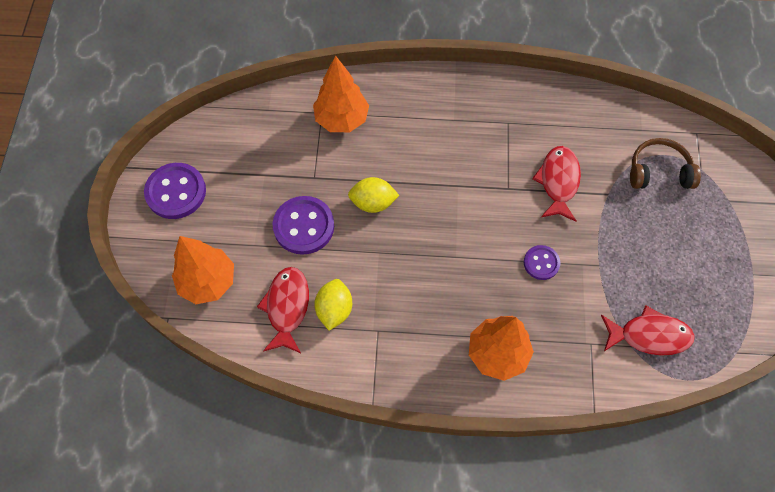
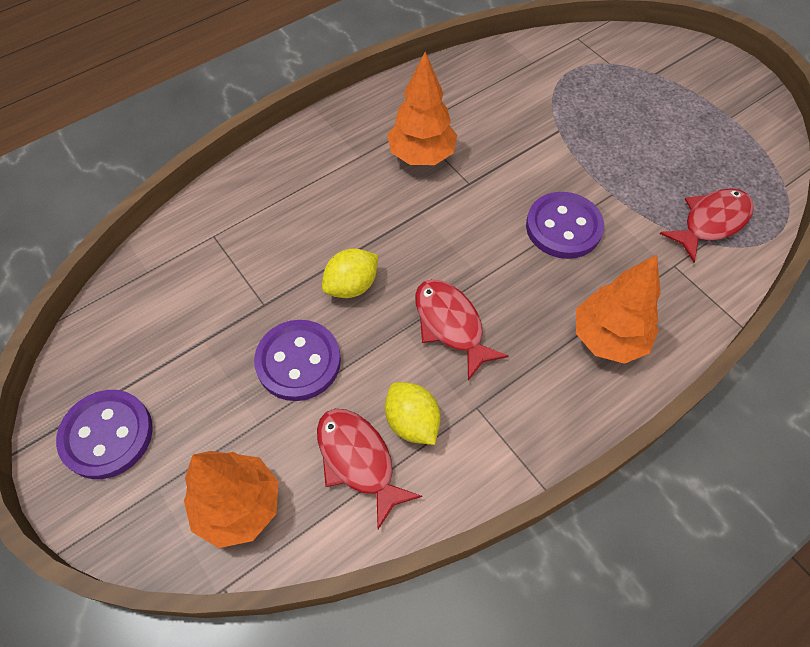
camera: 40 degrees left, 5 degrees down
(342, 119) = (242, 228): orange tree -> orange tree (421, 156)
(541, 263) = (563, 227): purple button -> purple button, size x1.74
(558, 182) = (507, 148): red fish -> red fish (451, 325)
(659, 172) = (580, 86): brown headphones -> none

